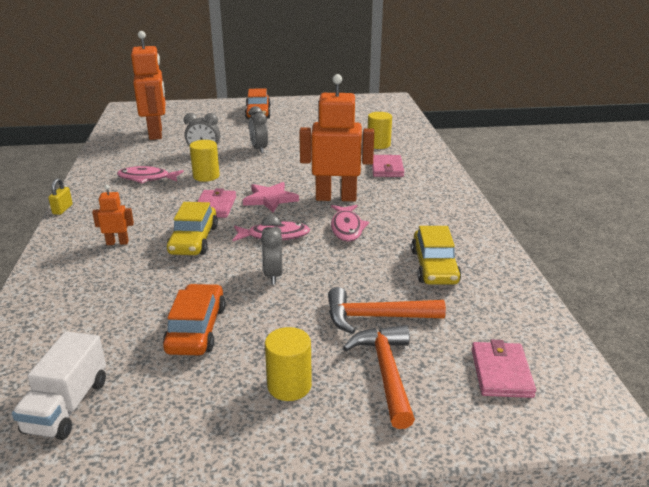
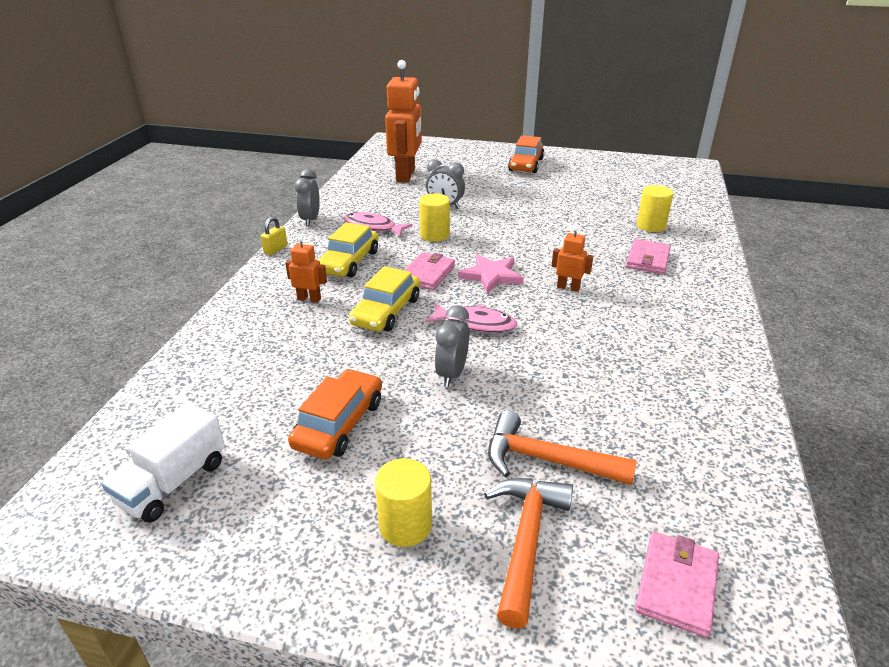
camera: 20 degrees right, 5 degrees up
(259, 149) = (507, 210): grey clock -> grey clock (310, 220)
(336, 197) = (568, 287): orange robot -> orange robot, size x0.45
(346, 228) = (563, 330): pink fish -> none
(434, 267) = (651, 407): yellow car -> yellow car (349, 262)

